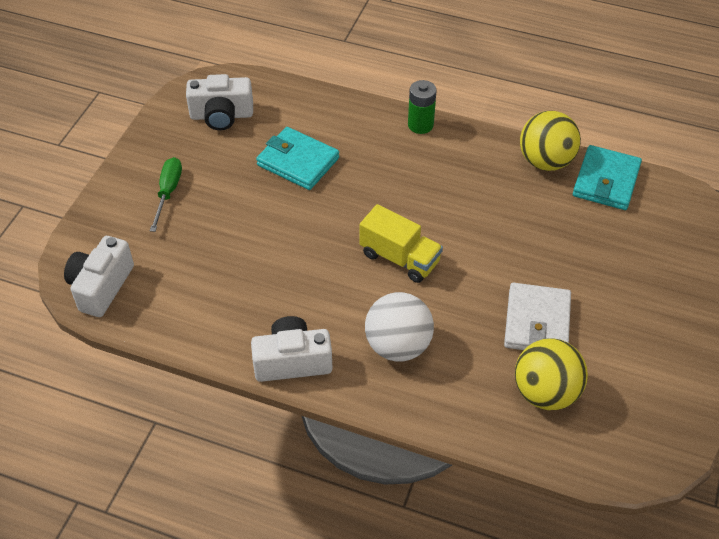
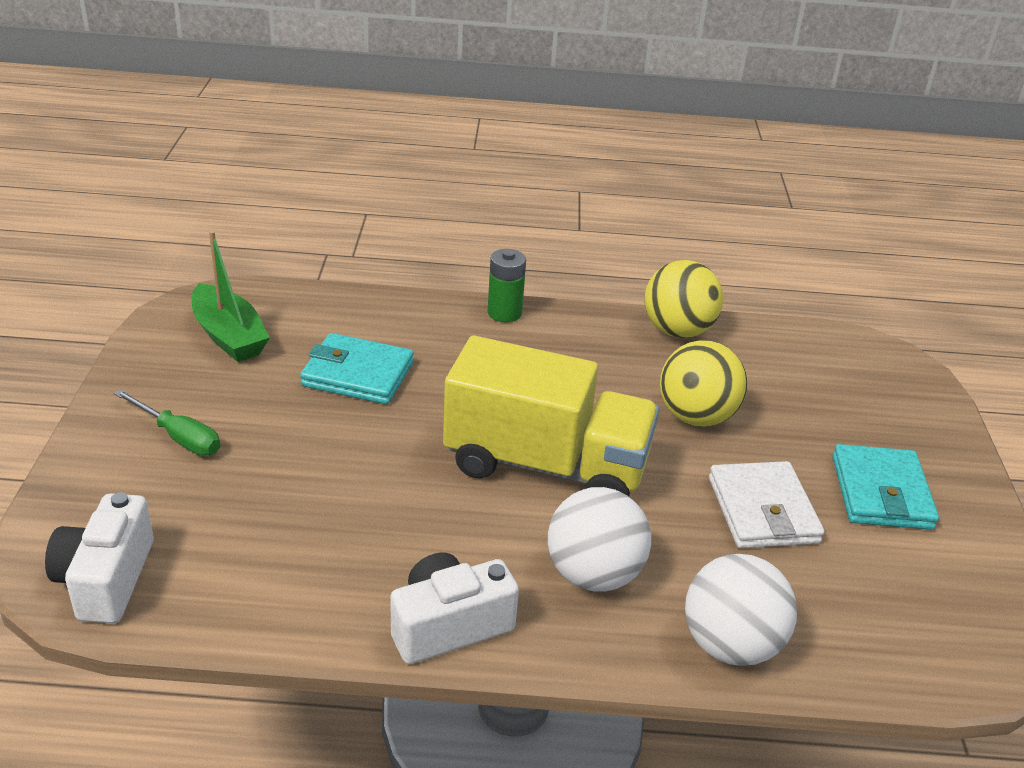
camera: 20 degrees left, 15 degrees down
(168, 192) = (179, 437): green screwdriver -> green screwdriver turned 135 degrees clockwise
(221, 115) = (229, 336): white camera -> green boat
(399, 258) = (546, 465): yellow truck -> yellow truck, size x1.76
(466, 414) = (730, 645): none -> white ball
(545, 392) = (819, 594): yellow ball -> yellow ball (696, 417)
(606, 181) = (760, 341): turquoise wallet -> turquoise wallet (881, 492)

